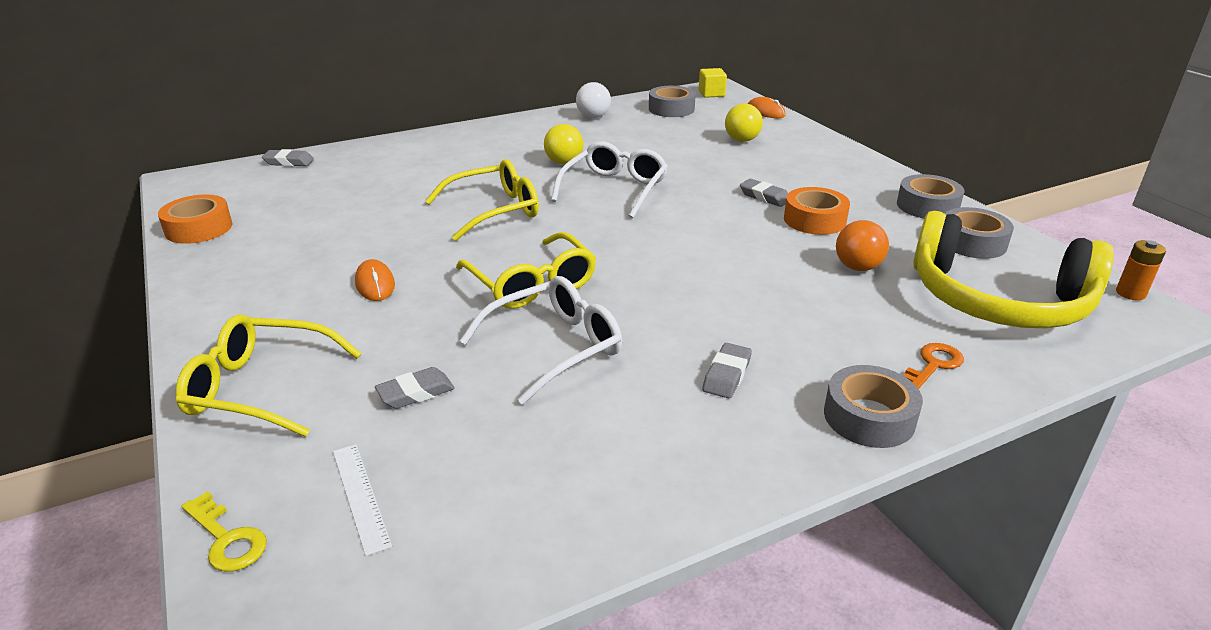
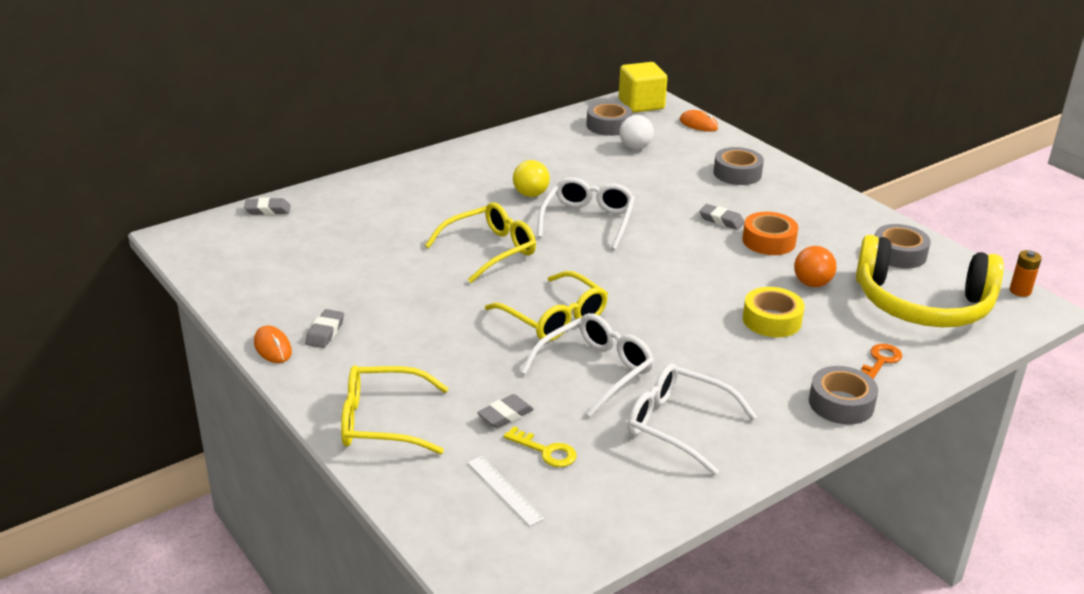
camera: 10 degrees left, 0 degrees up
(199, 228) = (230, 287): orange tape -> none
(227, 539) = (427, 525): yellow key -> yellow key (546, 451)
(375, 284) = (423, 329): orange mouse -> orange mouse (273, 347)
(593, 117) = (537, 139): white ball -> white ball (635, 147)
(635, 427) = (678, 425): none -> white glasses
(711, 94) = (641, 104): yellow cube -> yellow cube, size x1.67
(727, 375) = (733, 381): grey eraser -> grey eraser (325, 332)
(742, 140) = (685, 159): yellow ball -> none
(797, 304) = (772, 320): none -> yellow tape
(927, 206) = (859, 221): grey tape -> grey tape (737, 173)

